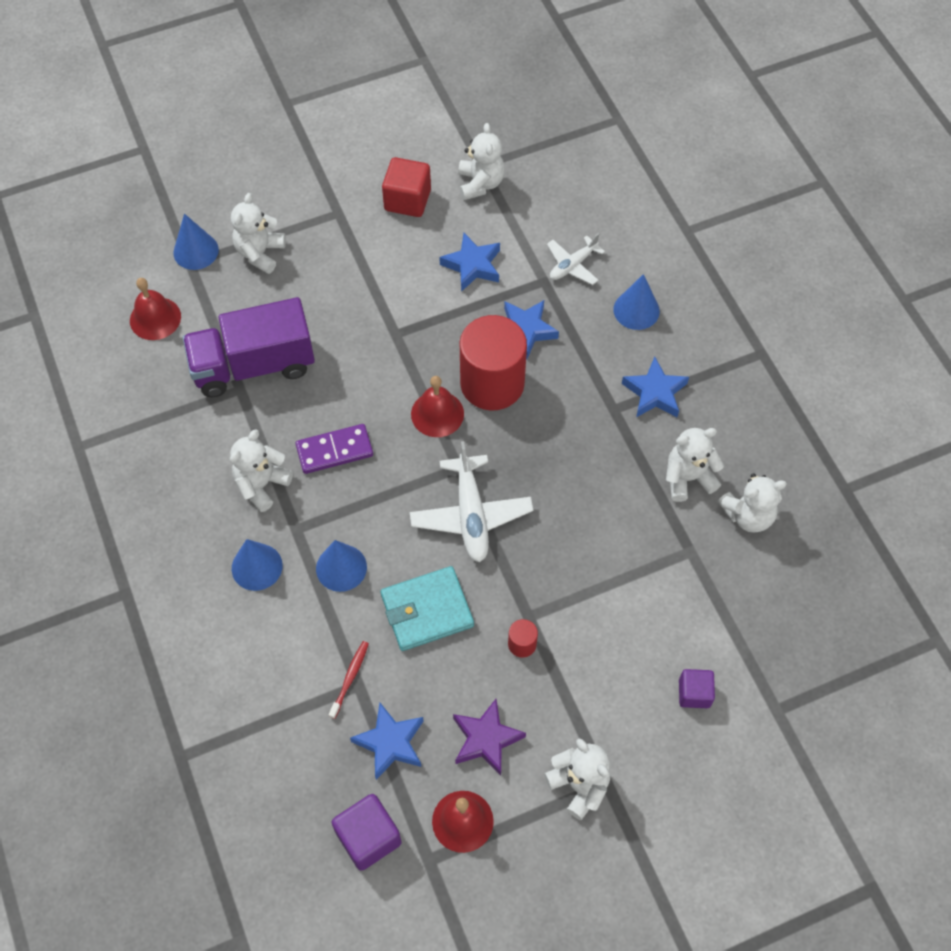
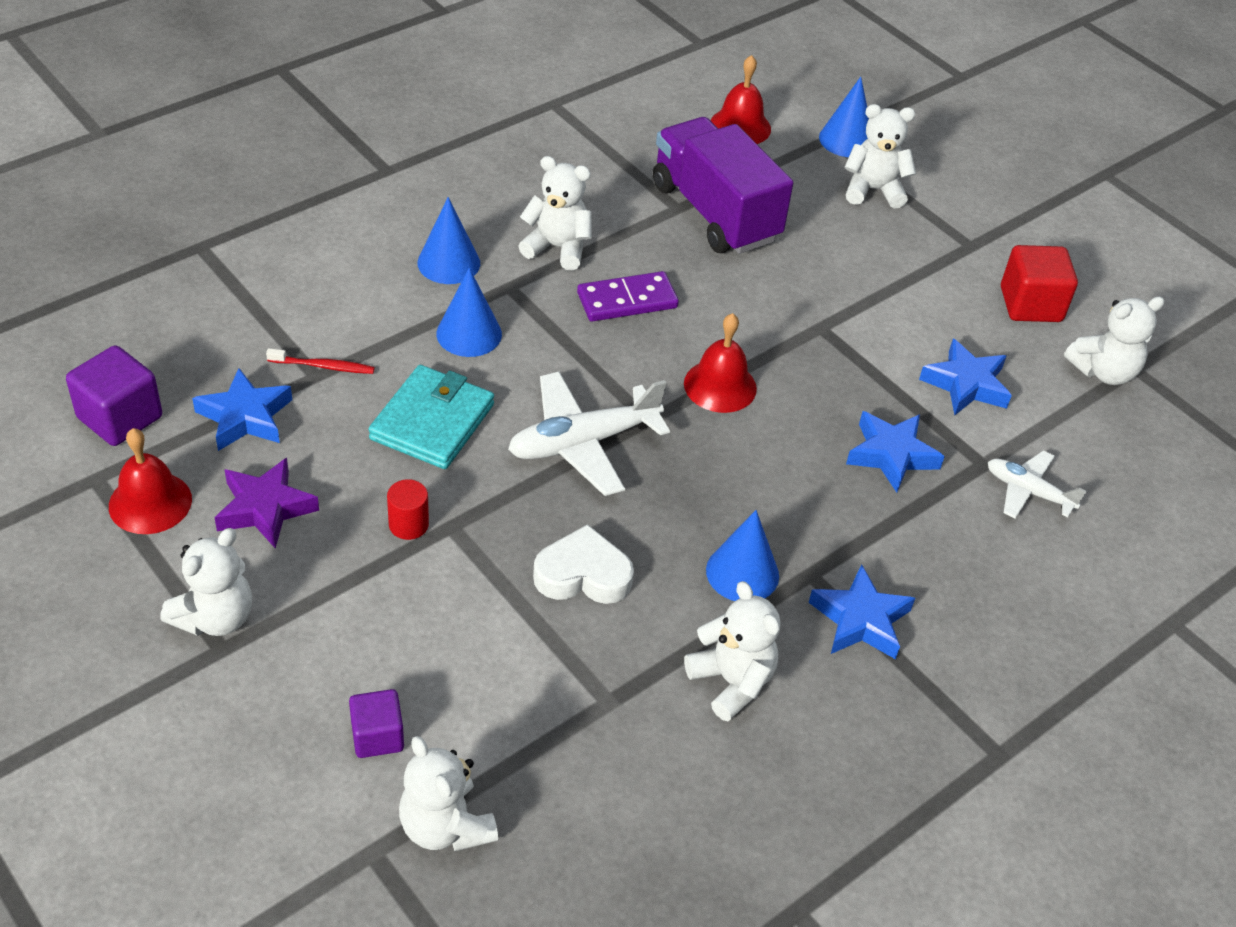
camera: 70 degrees right, 15 degrees down
(334, 451) = (627, 300): purple domino -> purple domino turned 75 degrees counterclockwise
(427, 610) = (432, 422): turquoise wallet -> turquoise wallet turned 60 degrees clockwise
(492, 383) = (790, 433): red cylinder -> none
(588, 542) = (583, 574): none -> white heart
(636, 310) = (992, 577): blue cone -> blue cone (742, 573)
(748, 515) = (696, 771): white teddy bear -> white teddy bear (445, 826)

